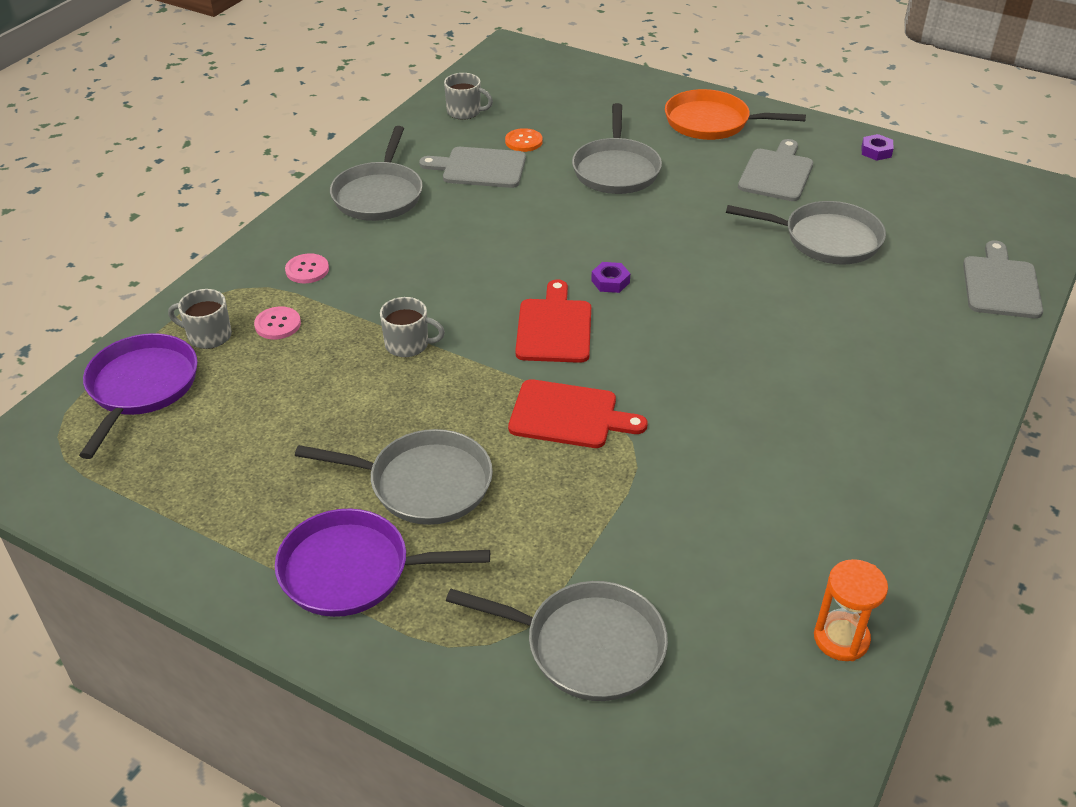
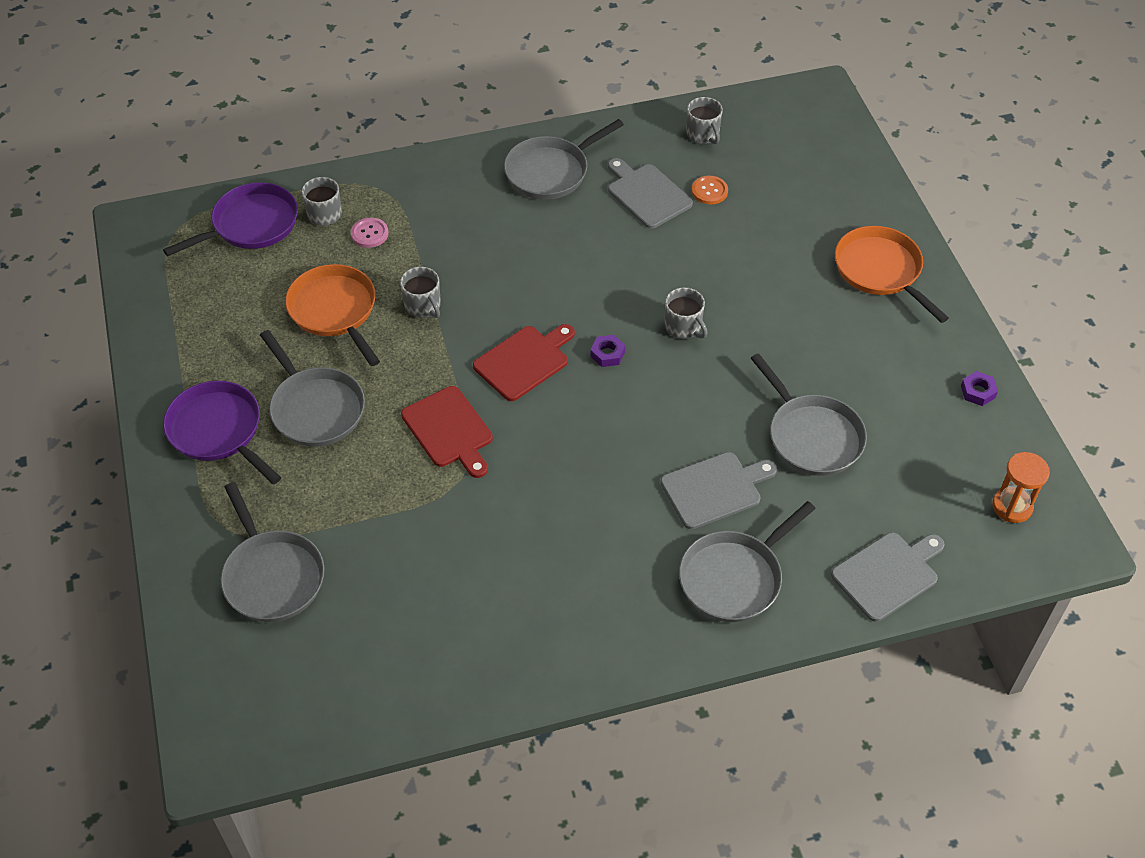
camera: 45 degrees right, 10 degrees up
(307, 270) = (434, 203): pink button -> none
(329, 399) = (335, 311): none -> orange pan
(616, 170) = (742, 263): grey pan -> grey pan (734, 578)
(637, 231) = (683, 327): none -> grey mug
(777, 173) = (862, 353): grey cutting board -> grey cutting board (715, 489)
(841, 638) = (402, 695): orange hourglass -> orange hourglass (1012, 506)

